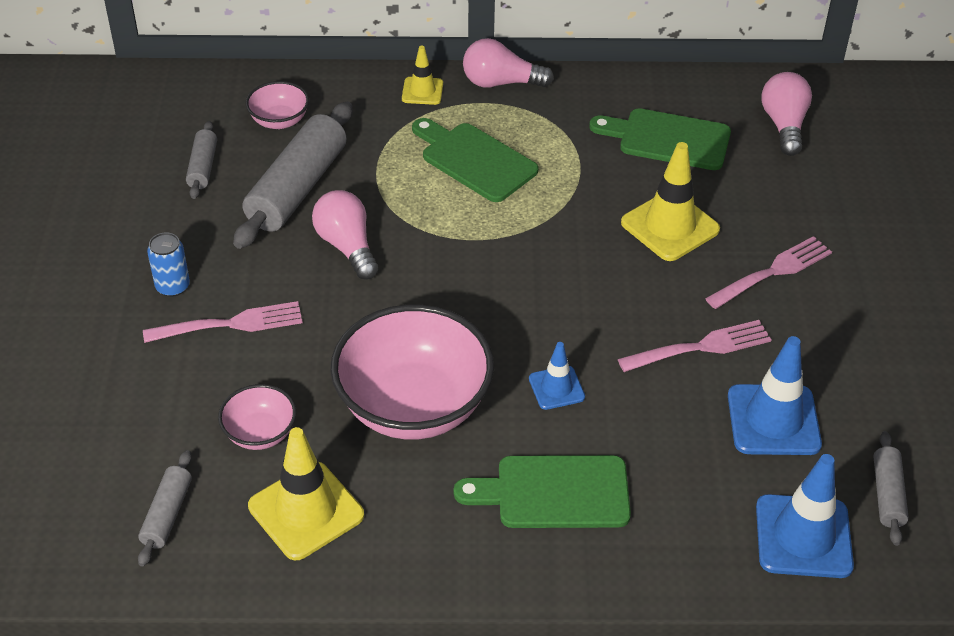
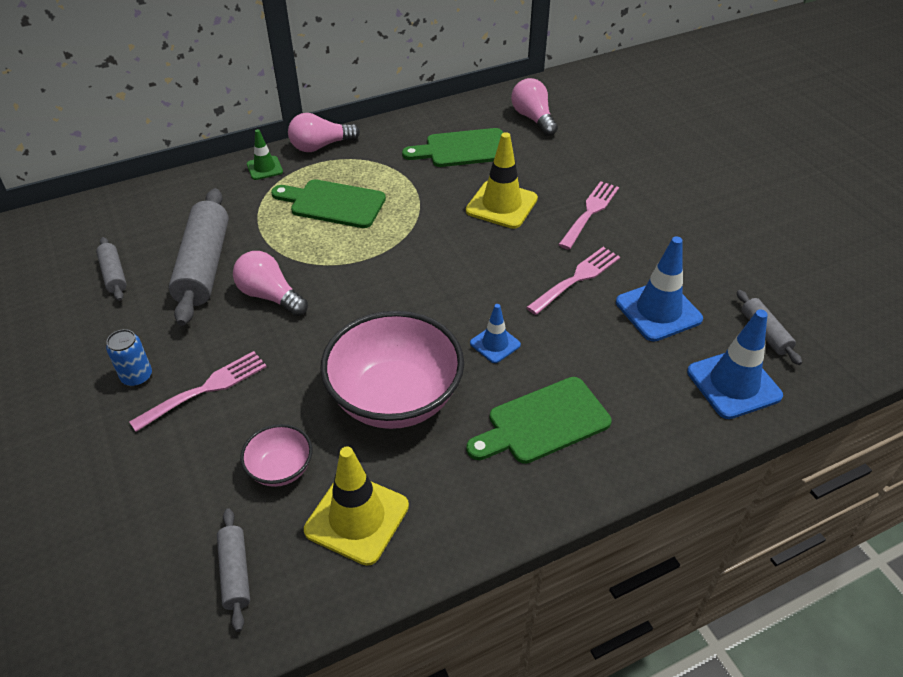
camera: 25 degrees left, 0 degrees up
(279, 121) = (161, 221): pink bowl -> none
(422, 91) = (264, 168): yellow traffic cone -> green traffic cone

